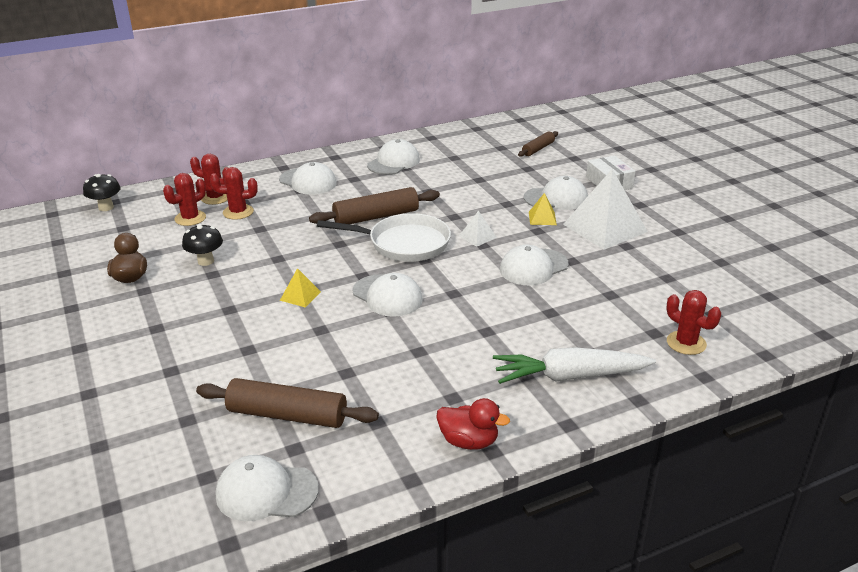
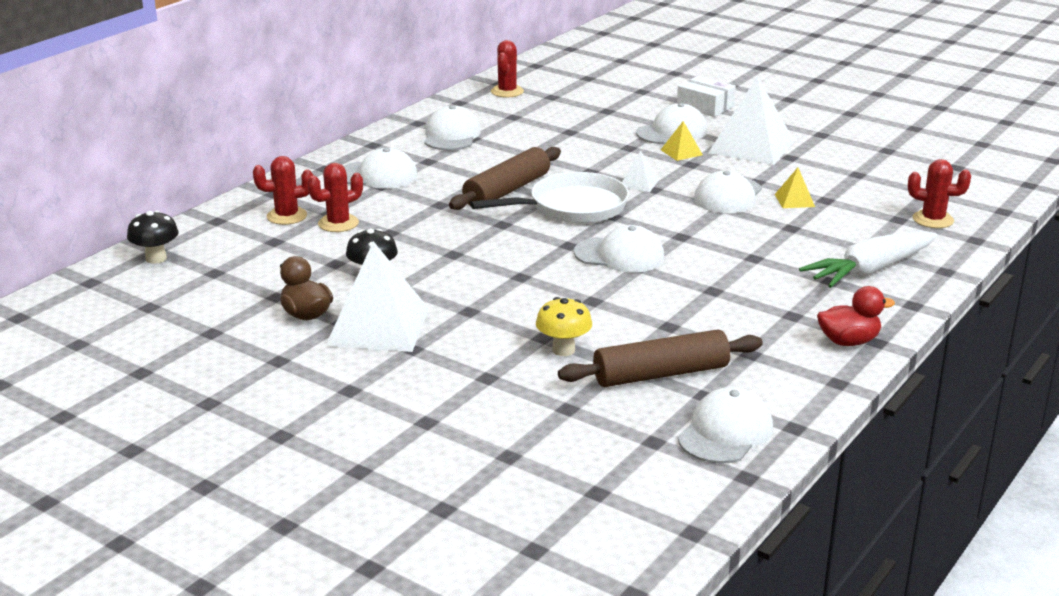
camera: 30 degrees left, 5 degrees down
(159, 302) = (378, 326): none -> white pyramid
(190, 218) = (287, 243): red cactus -> red cactus (507, 91)
(248, 366) = (563, 350): none -> yellow mushroom
(266, 492) = (725, 432): white cap -> white cap turned 150 degrees clockwise
(300, 296) = (529, 279): yellow pyramid -> yellow pyramid (794, 200)
(538, 149) = (593, 90): brown rolling pin -> none

